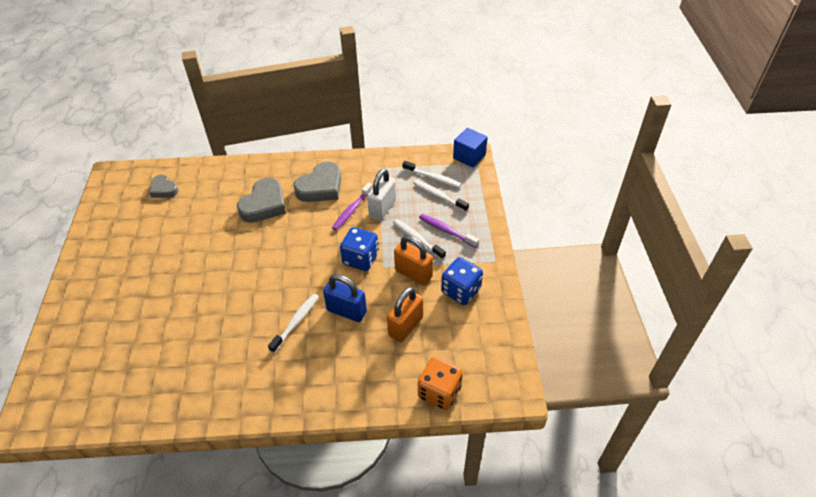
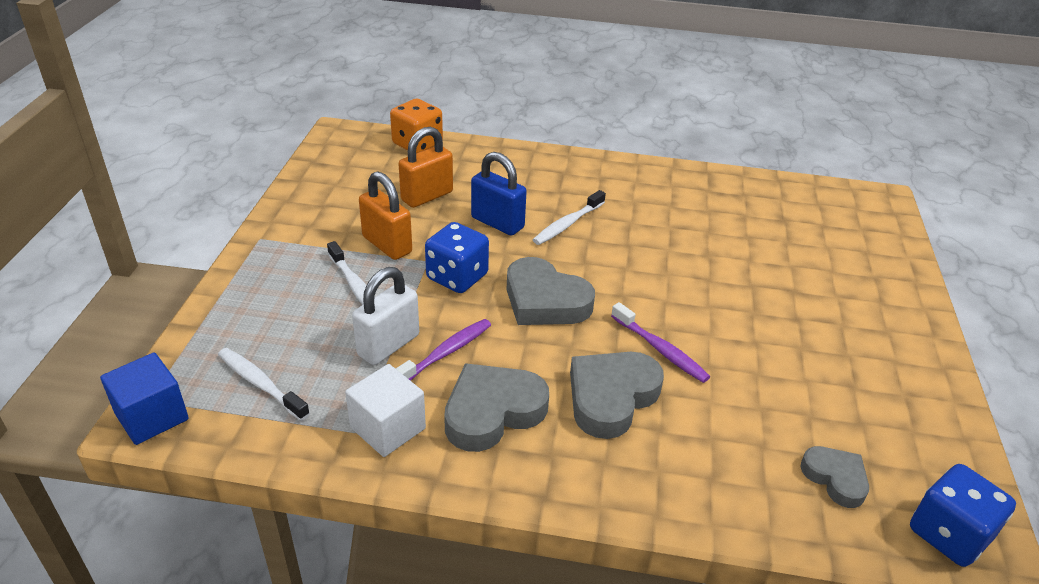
camera: 170 degrees left, 10 degrees down
(304, 253) = (545, 301): none -> grey heart
(366, 171) = (388, 428): none -> white cube
(438, 196) = (274, 347): white toothbrush -> none
(446, 231) = (301, 289): purple toothbrush -> purple toothbrush (660, 350)
(461, 291) = (334, 216): blue dice -> blue dice (948, 534)

